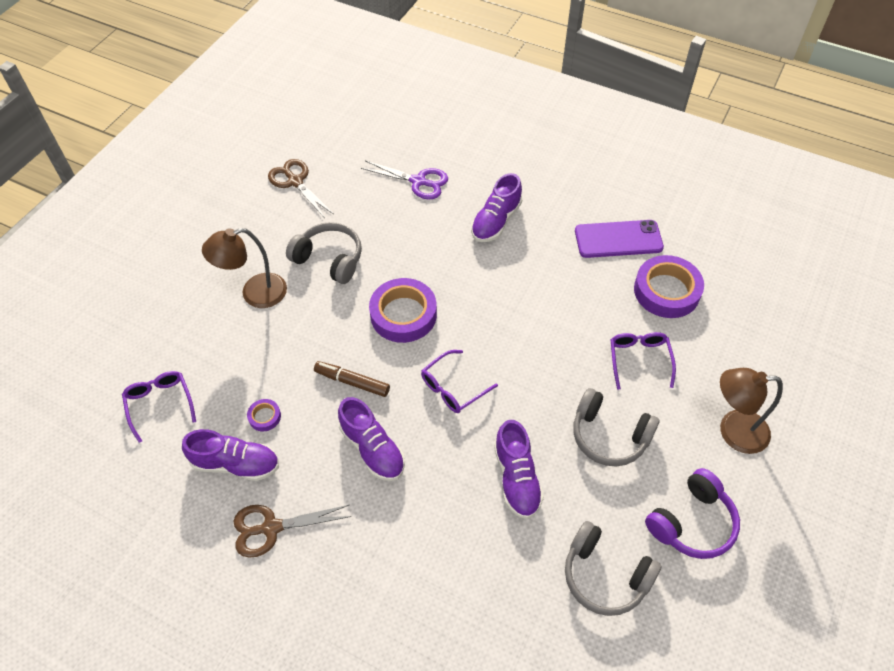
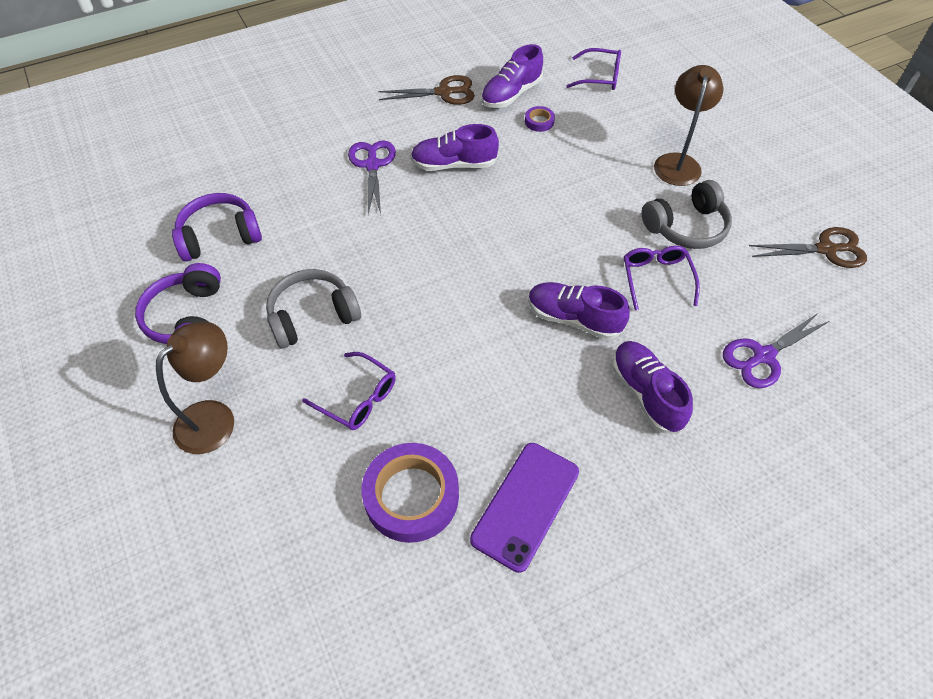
camera: 125 degrees right, 0 degrees up
(271, 528) = (443, 92): brown scissors -> brown scissors turned 60 degrees clockwise
(352, 382) = (527, 181): brown marker -> none
(403, 314) = (573, 246): purple tape -> none
(423, 515) = (372, 165): none -> purple scissors
(452, 388) = (462, 238): purple glasses -> purple glasses (656, 278)
(516, 478) = (343, 232): purple shoe -> purple shoe (573, 319)
(605, 576) = (220, 236): grey headphones -> purple headphones

